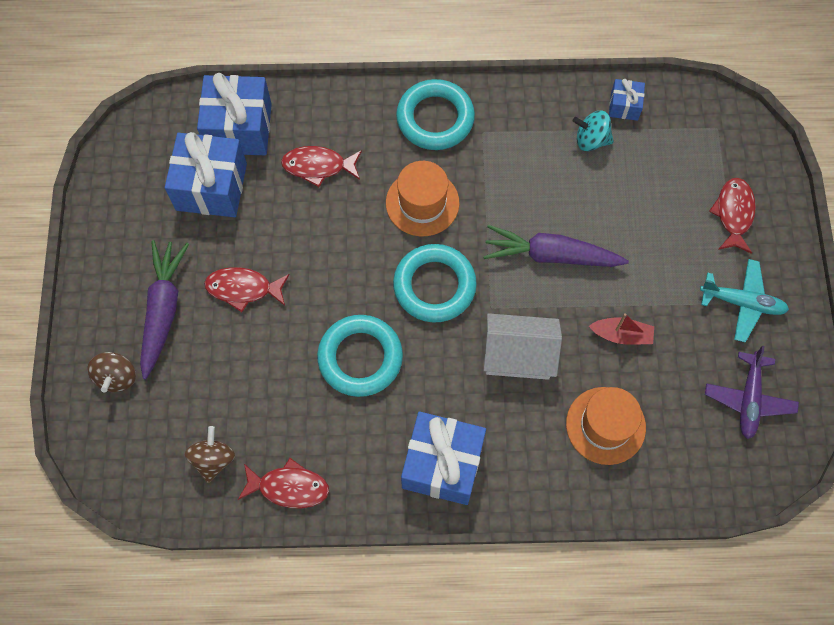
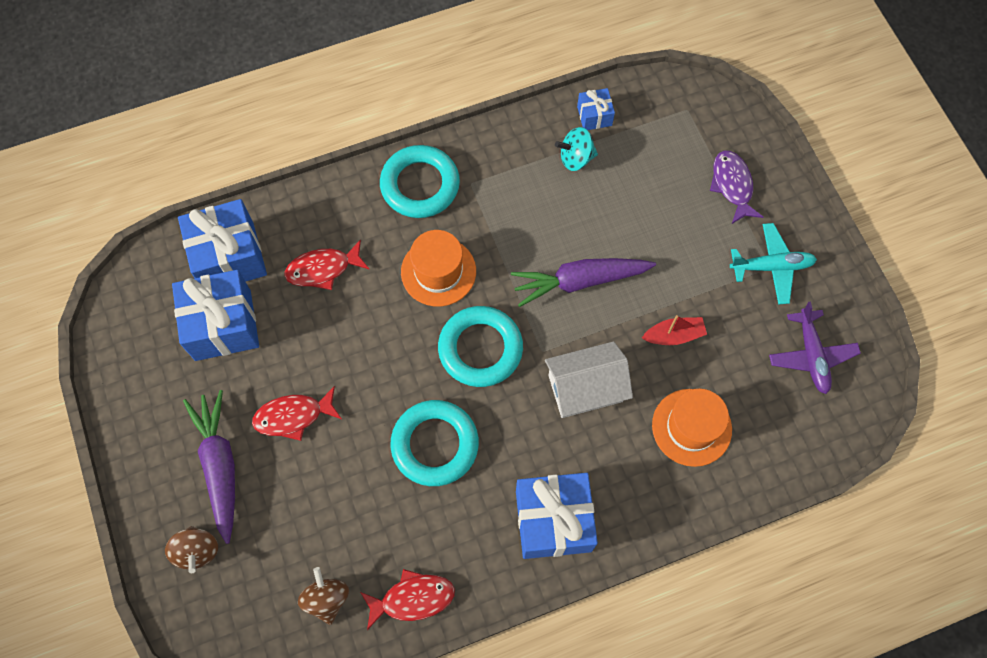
camera: 20 degrees left, 0 degrees up
(733, 213) = (732, 185): red fish -> purple fish

